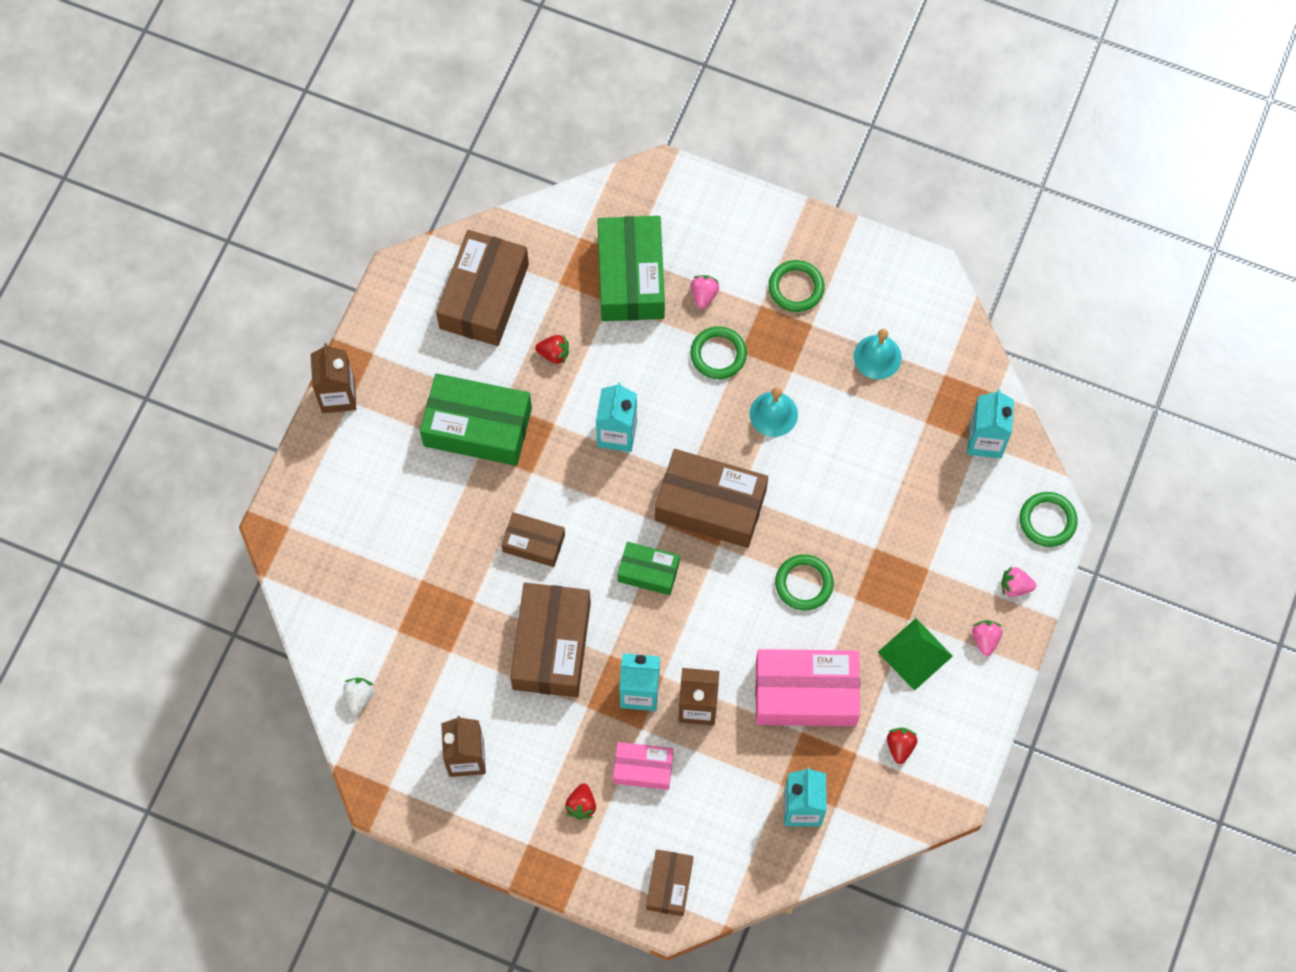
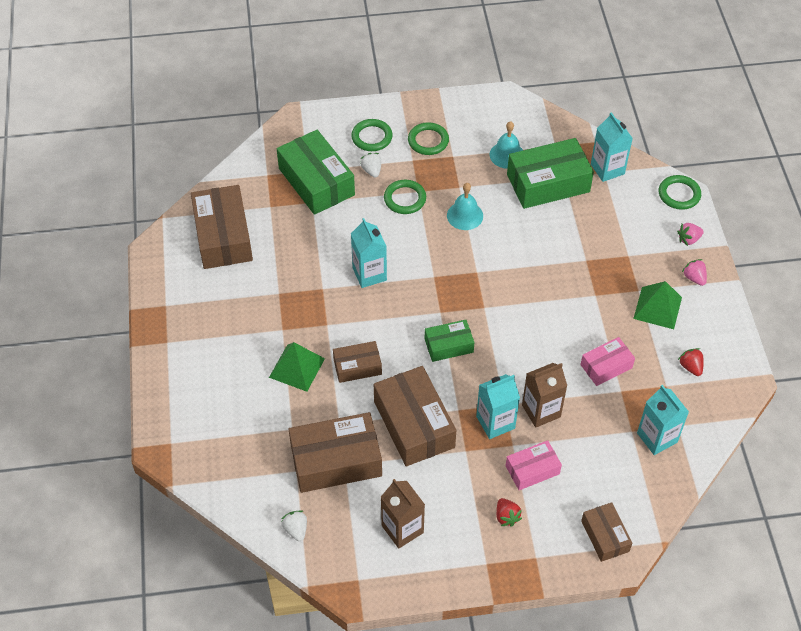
camera: 30 degrees left, 15 degrees down
(338, 395) = (156, 342): brown carton -> none
(468, 508) = (297, 367): none -> green pyramid
(477, 427) = (270, 315): green box -> green box (548, 183)
(554, 354) = (294, 248): red strawberry -> none
(704, 295) = (372, 171): pink strawberry -> white strawberry
(710, 505) = (462, 286): brown box -> brown box (336, 460)
(804, 583) = (556, 302): green ring -> green ring (372, 137)
(805, 693) = (606, 366): pink box -> pink box, size x0.55

